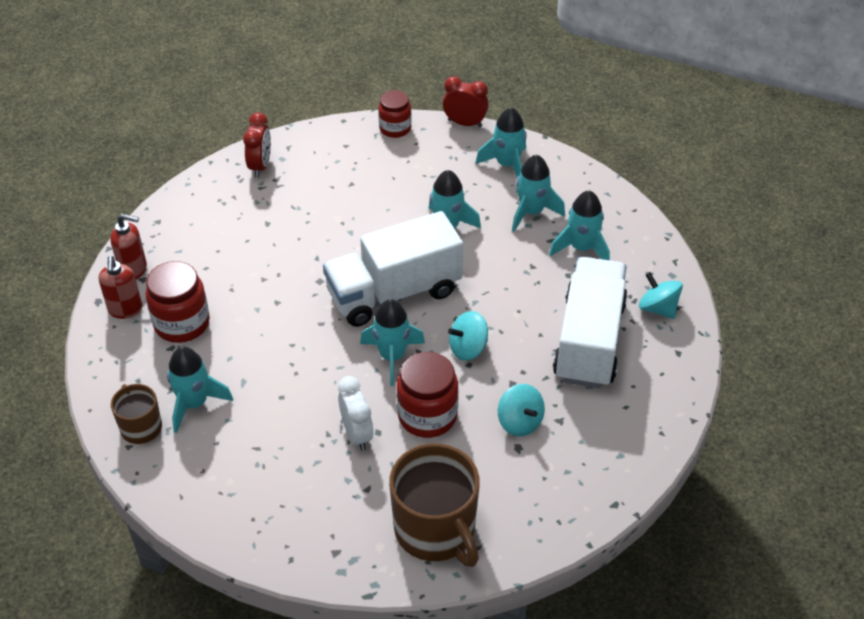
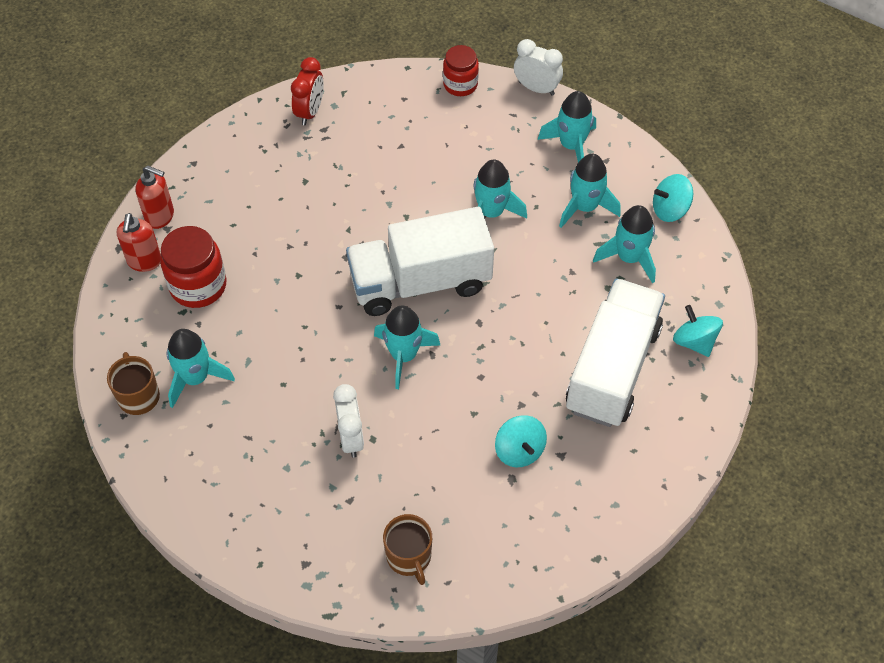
camera: 10 degrees right, 10 degrees up
(427, 416) = (426, 428): red jar -> none
(436, 530) = (409, 557): brown mug -> brown mug, size x0.55
(465, 123) = (536, 88): red clock -> white clock
(468, 348) = (483, 358): turquoise spinning top -> turquoise spinning top (670, 209)

